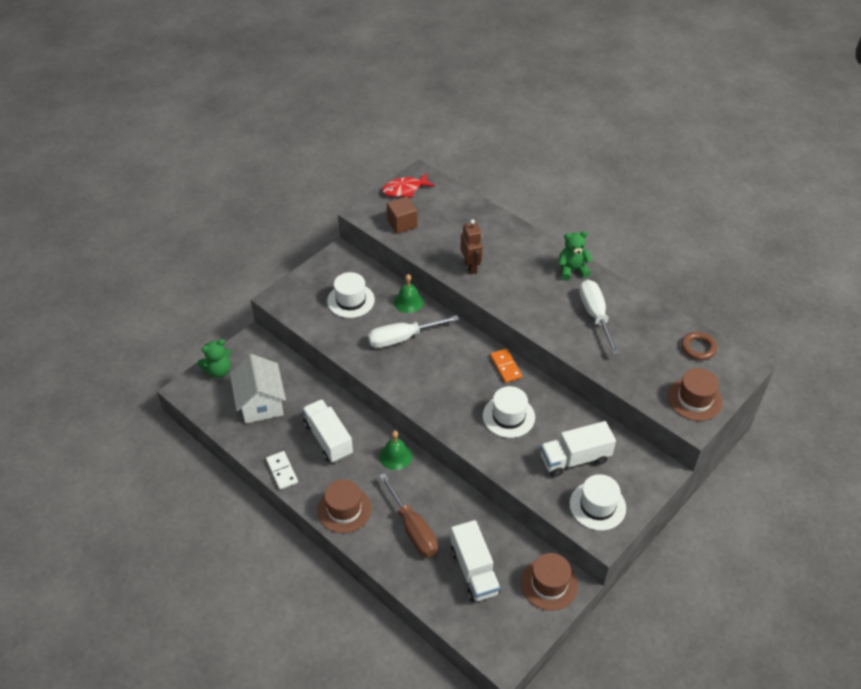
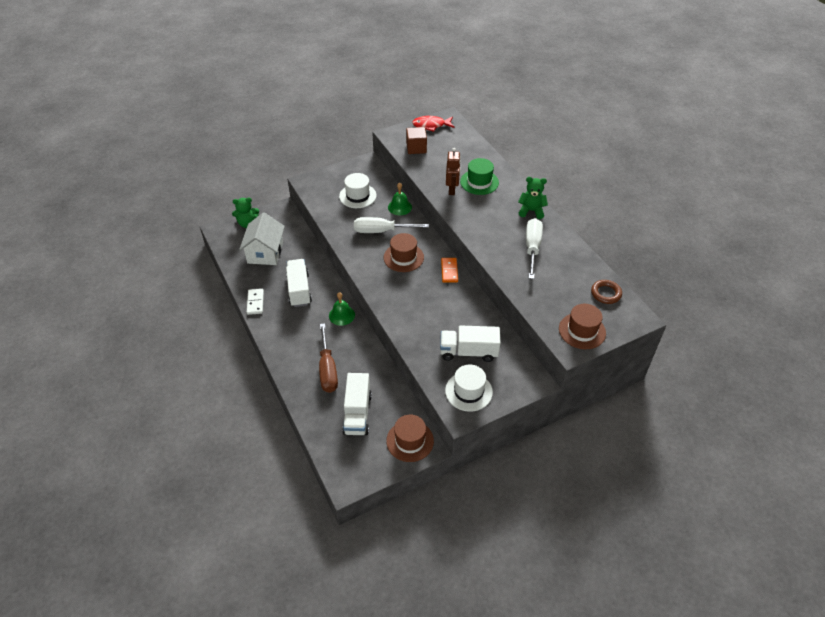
camera: 20 degrees right, 0 degrees up
(344, 509) = (285, 341): brown hat -> brown hat (403, 257)
(497, 249) = (479, 182): none -> green hat
(508, 416) = (433, 307): white hat -> none

